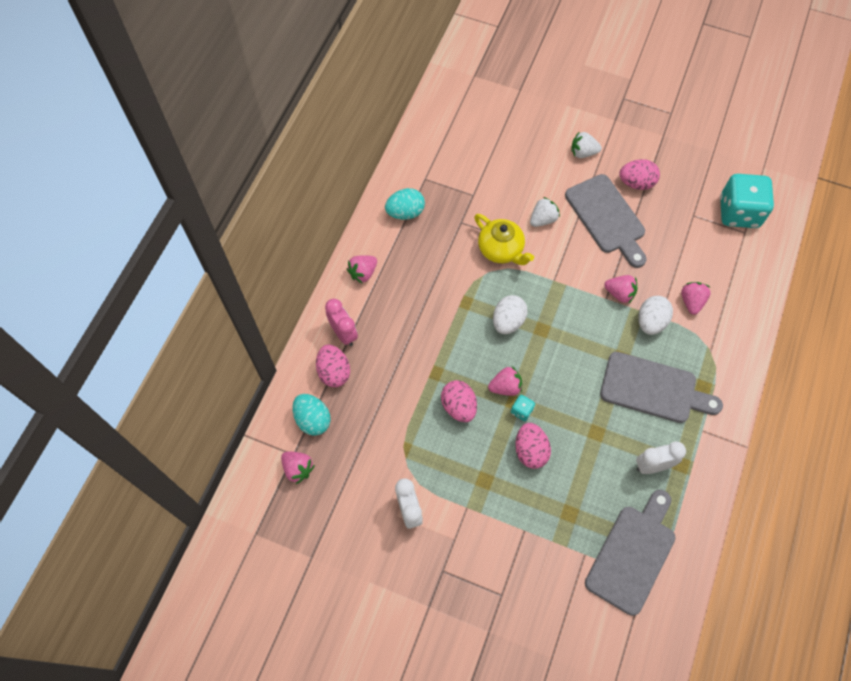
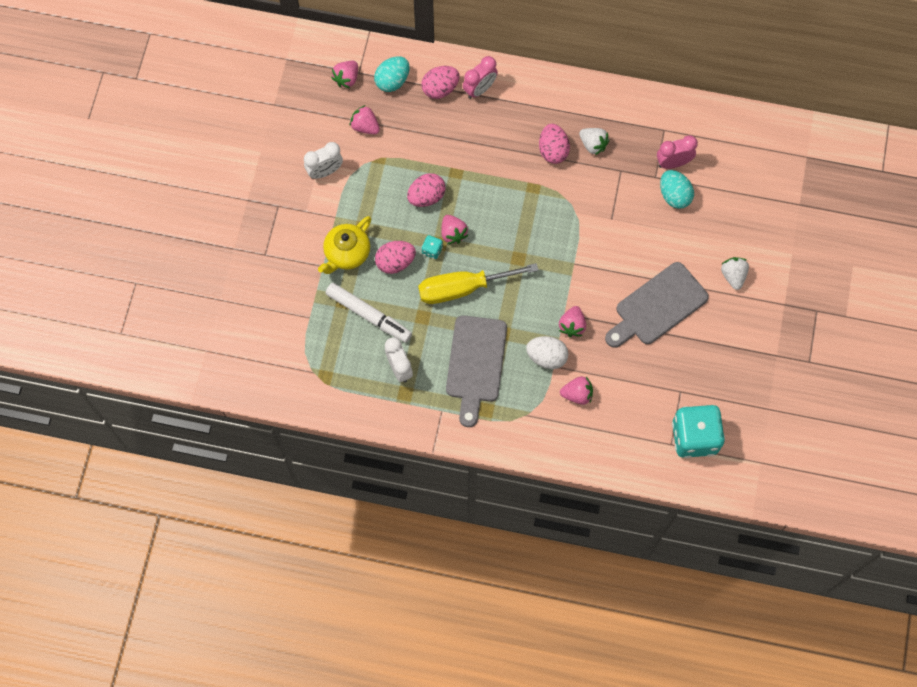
camera: 80 degrees right, 5 degrees up
(363, 273) = (545, 94): pink strawberry -> pink strawberry (365, 126)
(405, 212) = (620, 119): turquoise egg -> turquoise egg (674, 195)
(461, 178) = (673, 163): none -> pink clock
(501, 250) = (597, 211): yellow teapot -> yellow teapot (347, 253)
(508, 321) = (520, 227): white egg -> none
(543, 219) = (641, 245): white strawberry -> white strawberry (593, 144)
(568, 387) = (462, 288): none -> yellow screwdriver
(589, 488) = (369, 315): none -> white marker
(632, 554) = (315, 357): grey cutting board -> none
(636, 183) = (707, 332): pink egg -> pink egg (553, 150)

